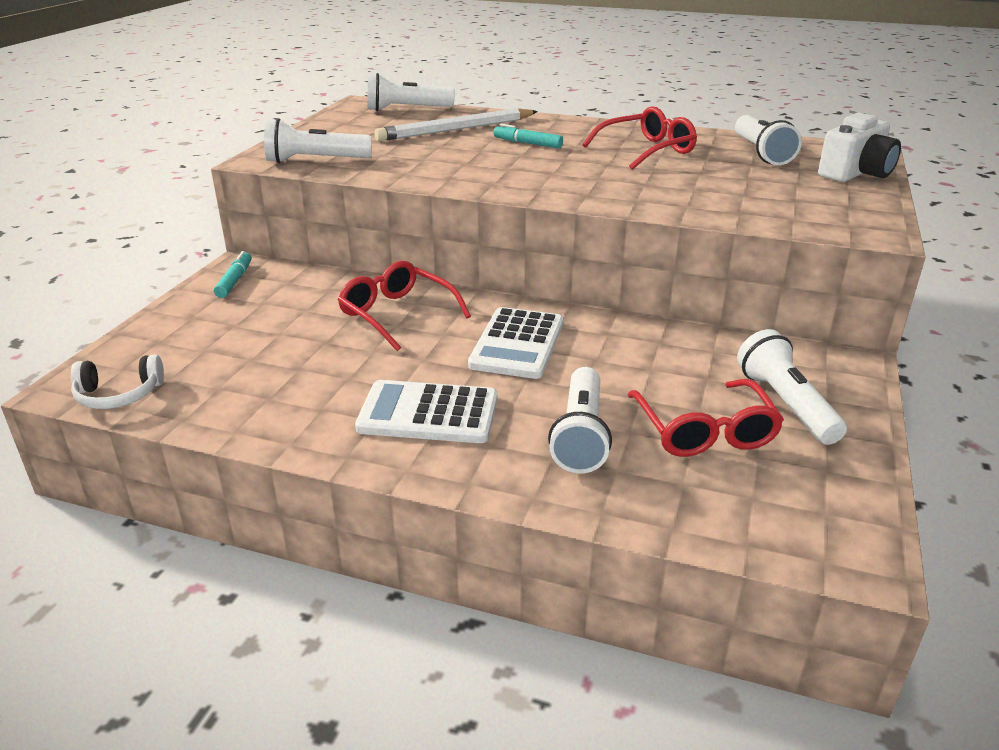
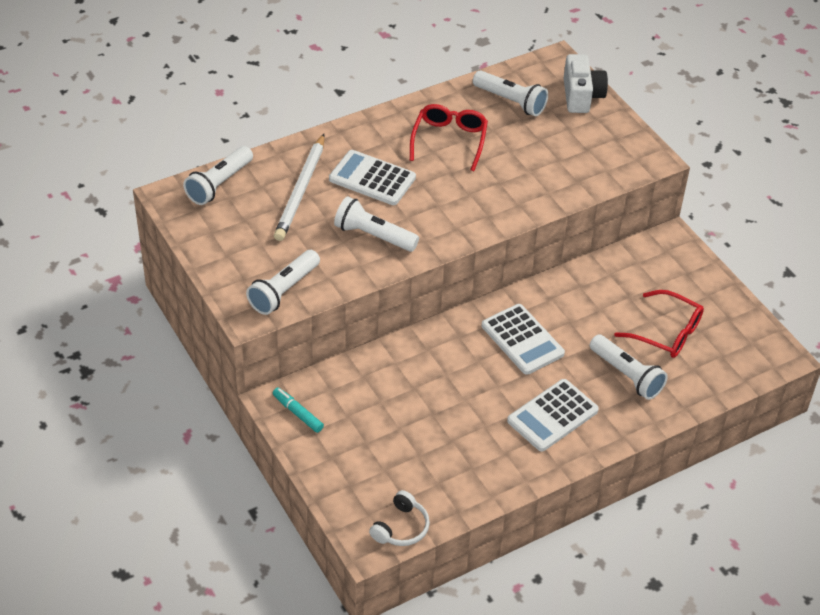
camera: 50 degrees left, 15 degrees up
(397, 314) = (433, 366): red glasses -> none
(527, 143) = (372, 179): turquoise marker -> white calculator
(785, 404) = (676, 289): white flashlight -> white flashlight (373, 236)

